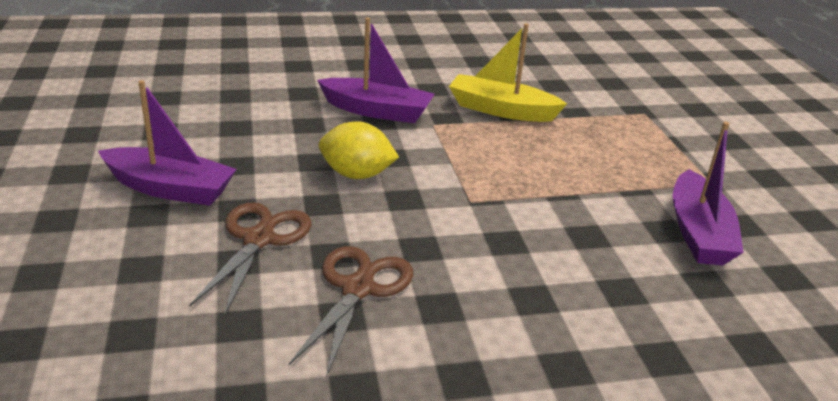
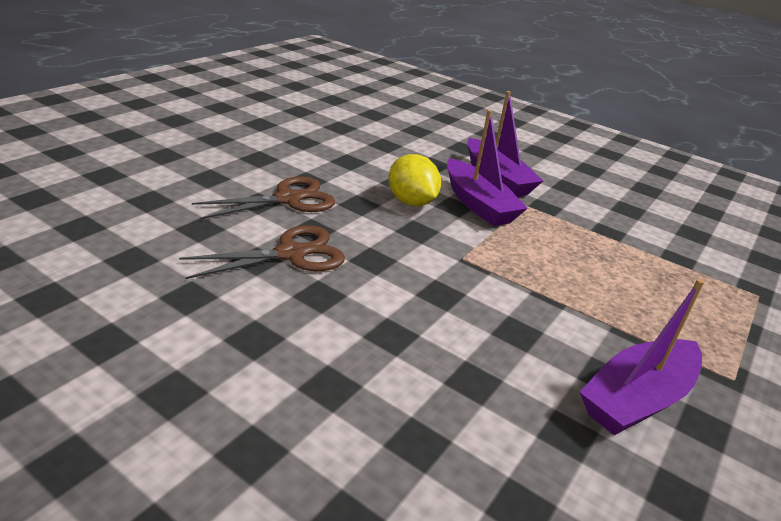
camera: 45 degrees right, 0 degrees up
(170, 188) = (291, 153): purple boat -> purple boat (478, 204)
(501, 110) = (604, 224): yellow boat -> none

